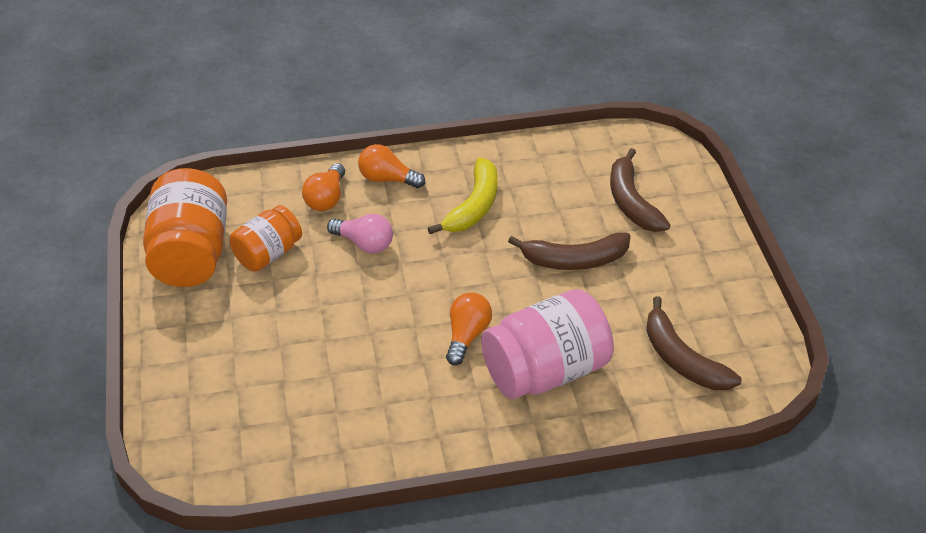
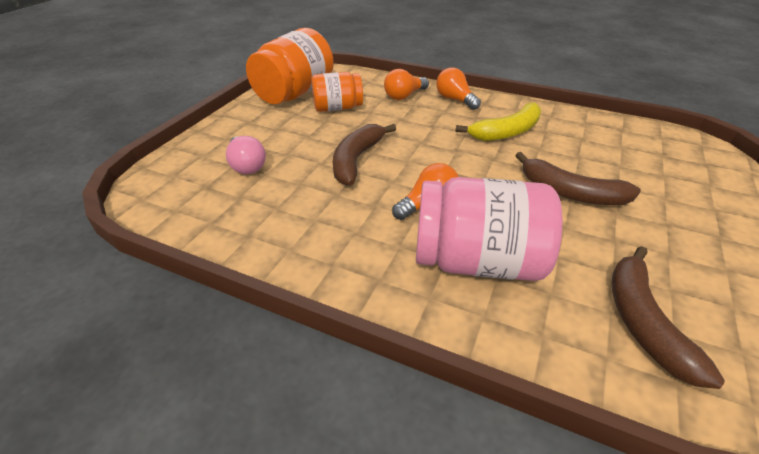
camera: 35 degrees right, 5 degrees down
(364, 243) = (405, 124): pink light bulb -> pink light bulb (247, 165)
(631, 202) = (656, 174): brown banana -> brown banana (356, 160)

